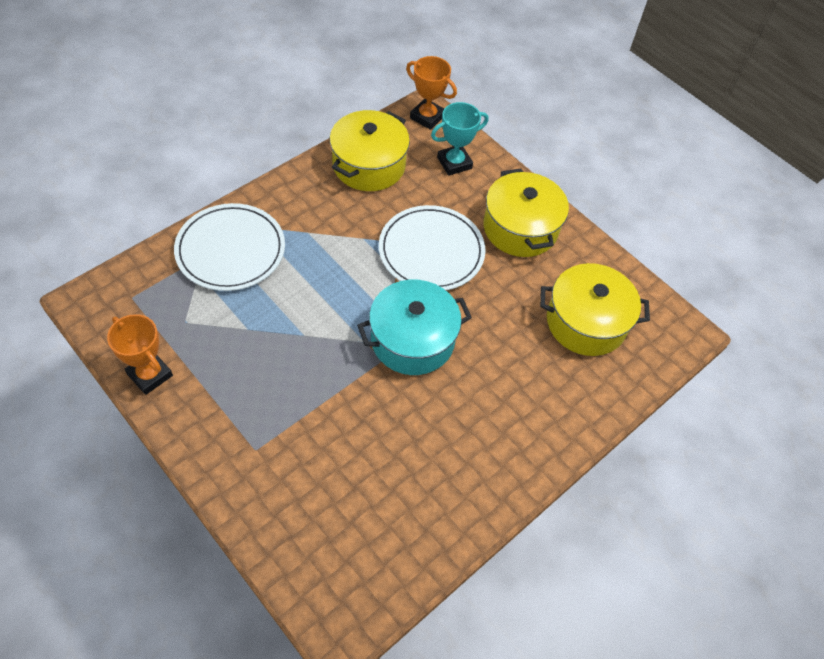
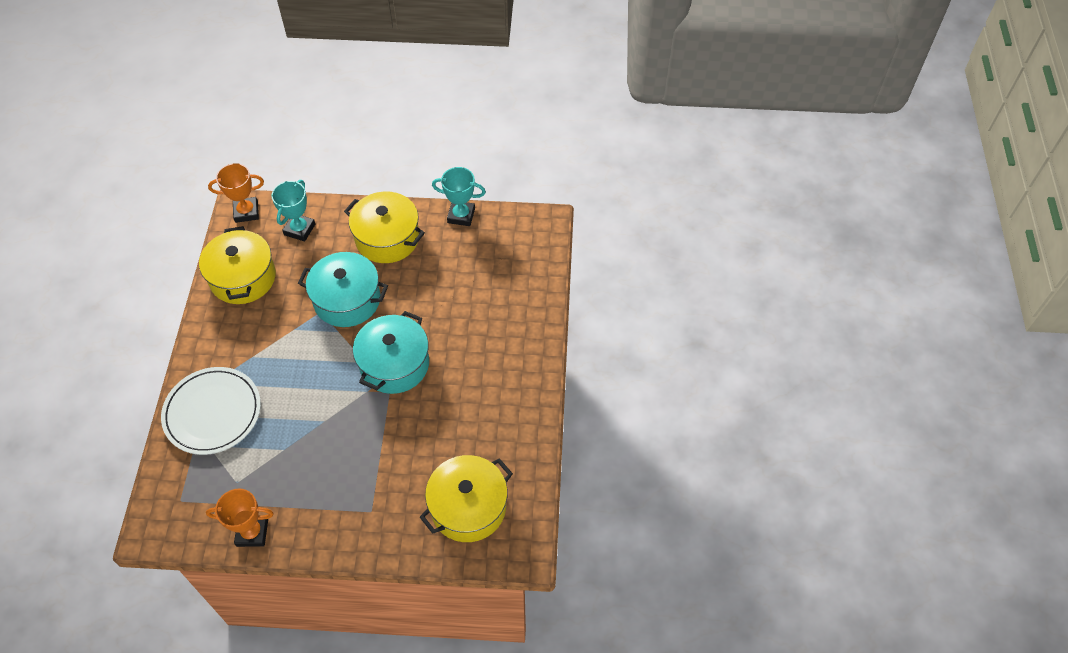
camera: 40 degrees left, 0 degrees up
(431, 251) = (347, 300): white plate -> turquoise pot
(586, 322) = (484, 264): yellow pot -> yellow pot (468, 507)
(608, 261) = (461, 216): none -> turquoise trophy

